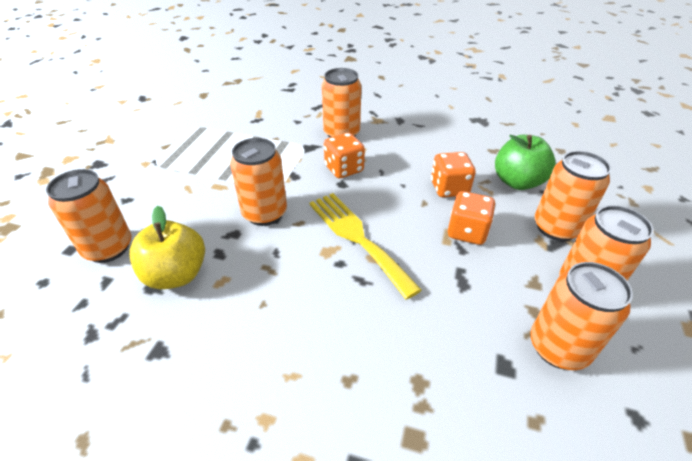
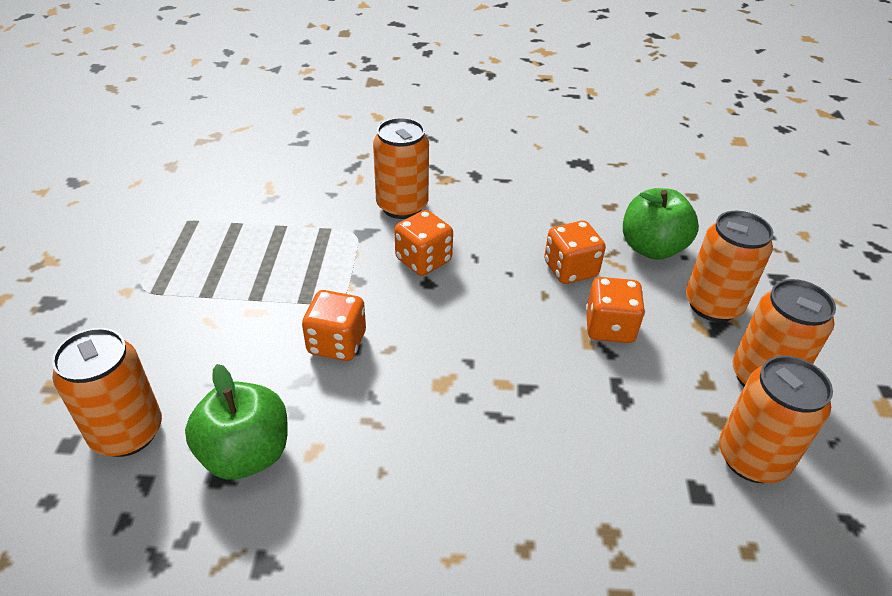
camera: 15 degrees left, 0 degrees up
(176, 275) = (246, 454): yellow apple -> green apple
(265, 213) = (337, 343): orange can -> orange dice
(357, 237) = (474, 358): yellow fork -> none

